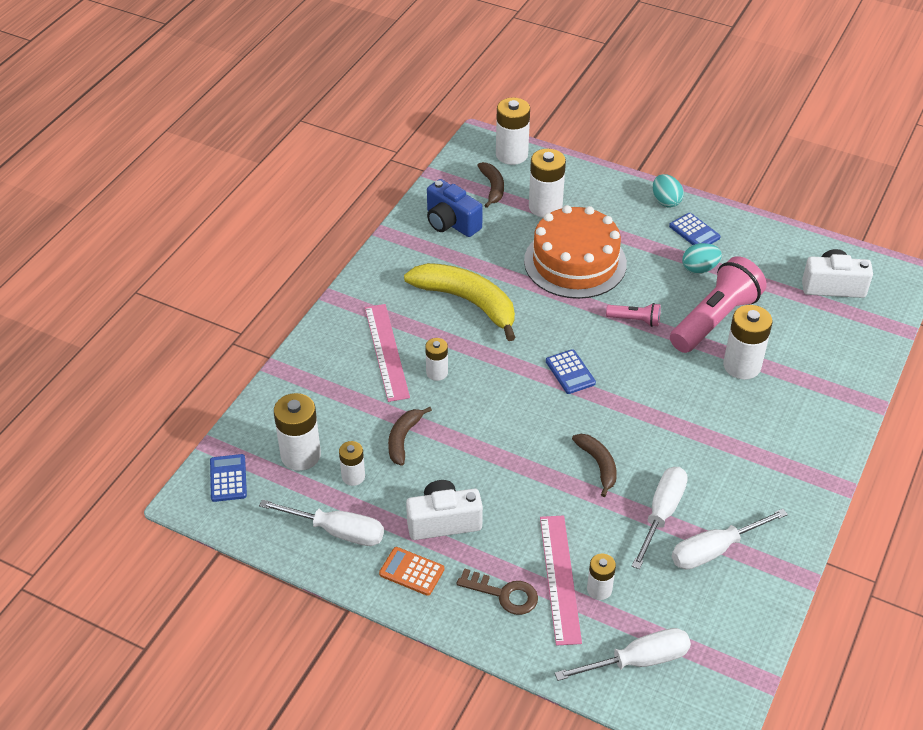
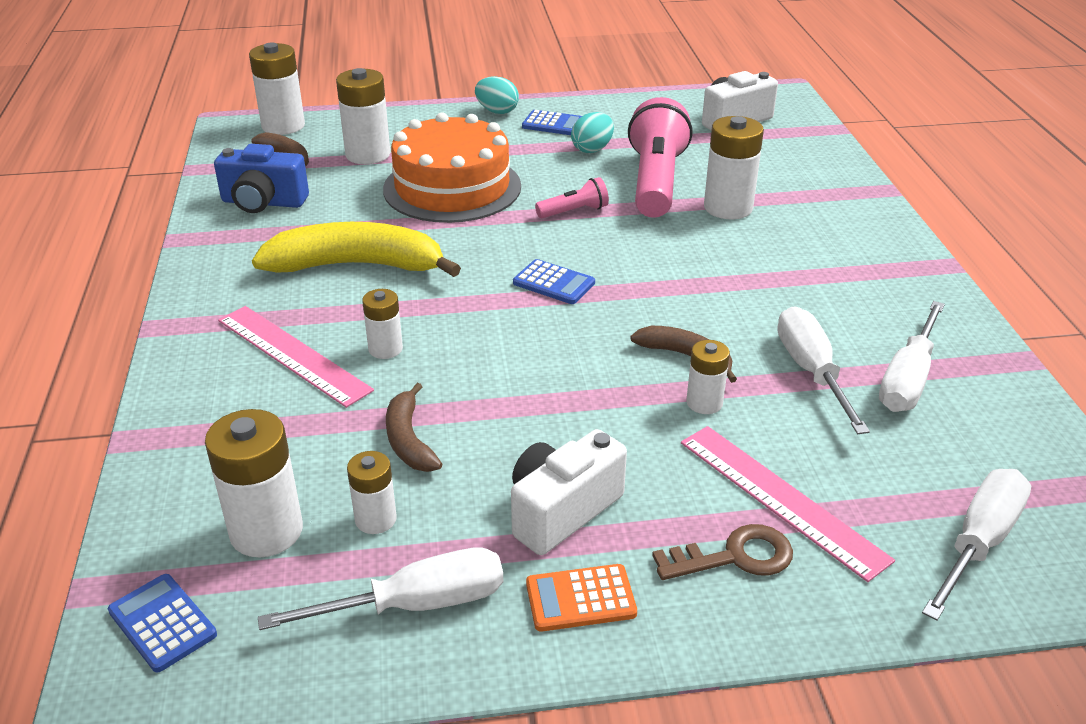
camera: 35 degrees left, 10 degrees down
(599, 589) = (840, 486): white battery -> white battery (704, 403)

